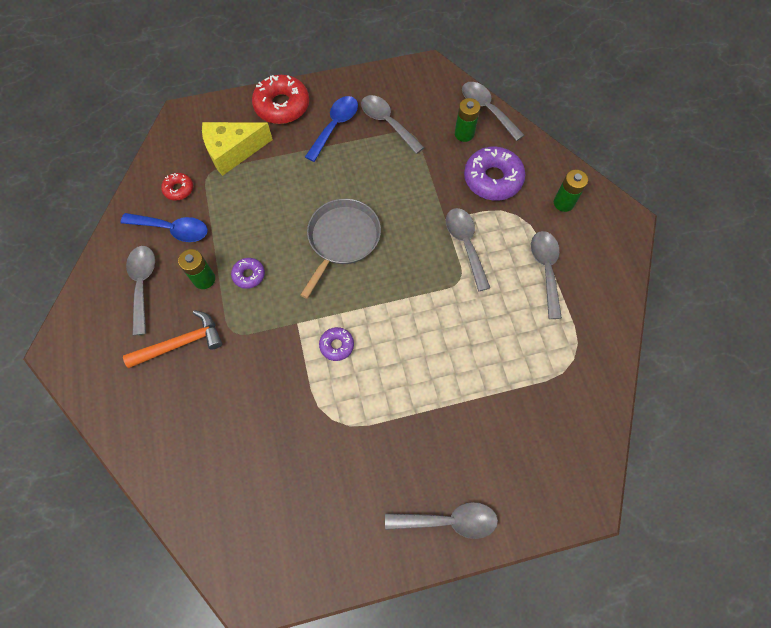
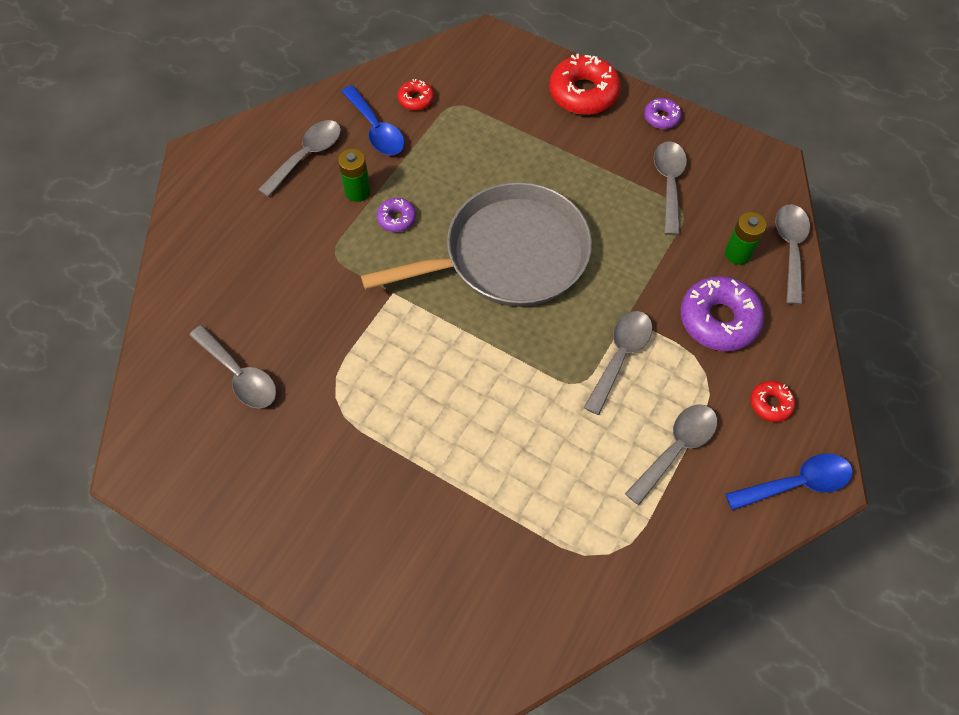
camera: 45 degrees right, 5 degrees down
(181, 343) = (286, 228): orange hammer -> none
(233, 152) = (495, 102): yellow cheese -> none
(335, 126) = (613, 149): blue spoon -> blue spoon (796, 483)
(337, 345) = (405, 341): purple donut -> purple donut (661, 117)
(342, 239) = (509, 255): grey pan -> grey pan, size x1.56
(449, 520) = (338, 572): grey spoon -> grey spoon (240, 375)
(563, 203) = (770, 404): green battery -> red donut

